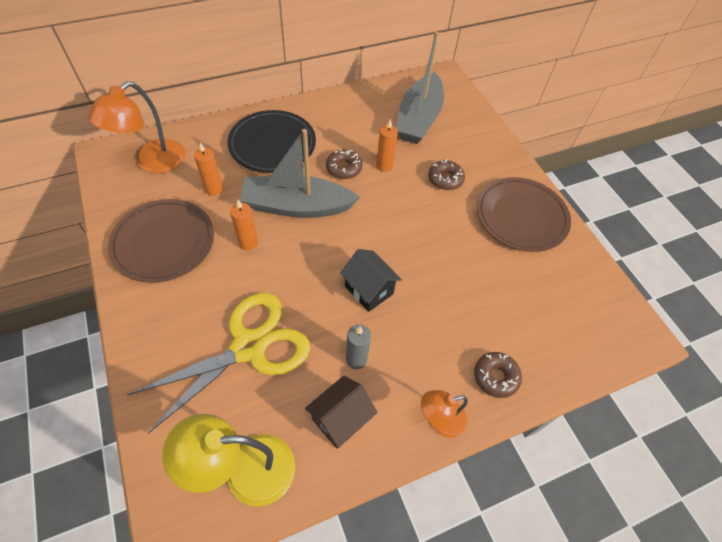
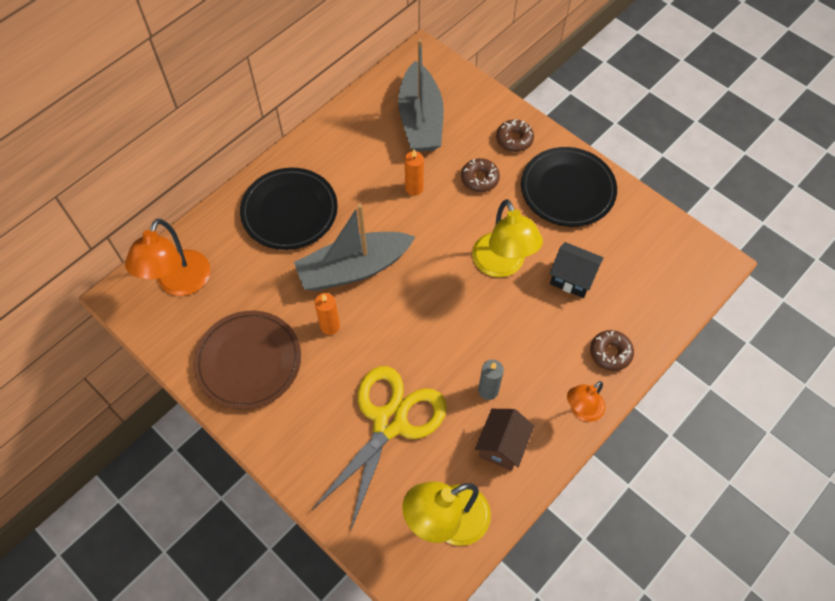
camera: 20 degrees left, 5 degrees up
(214, 189) = (261, 285): orange candle -> none
(344, 168) = (376, 208): brown donut -> brown donut (514, 139)
(369, 290) = (466, 323): black house -> black house (572, 278)
(428, 254) = (502, 265): none -> yellow lamp
(521, 216) = (567, 189): brown plate -> black plate

